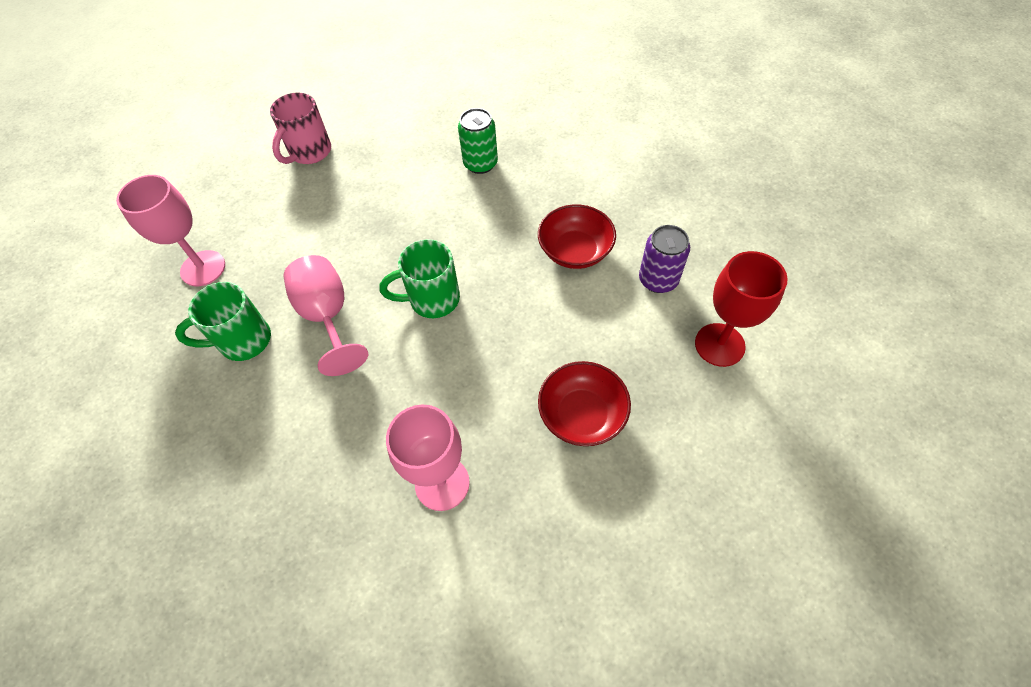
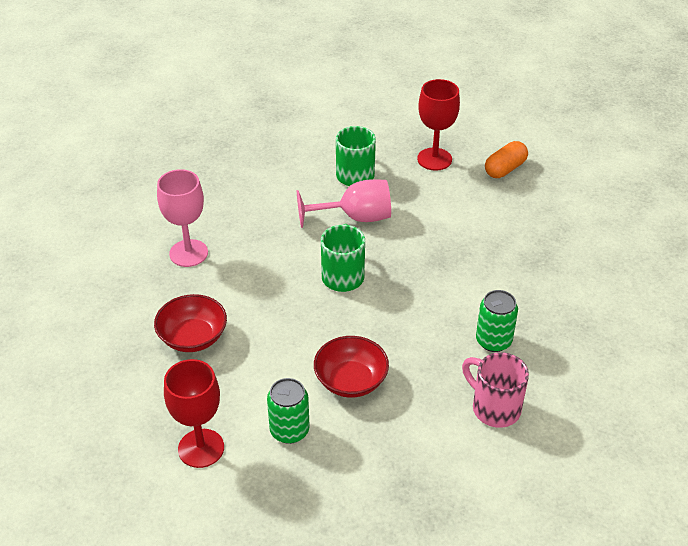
camera: 105 degrees right, 15 degrees down
(203, 268) = (434, 159): pink goblet -> red goblet
(216, 203) = (505, 169): none -> orange capsule
(309, 152) = (550, 227): pink mug -> pink mug (494, 408)
(658, 280) = (289, 430): purple can -> green can

